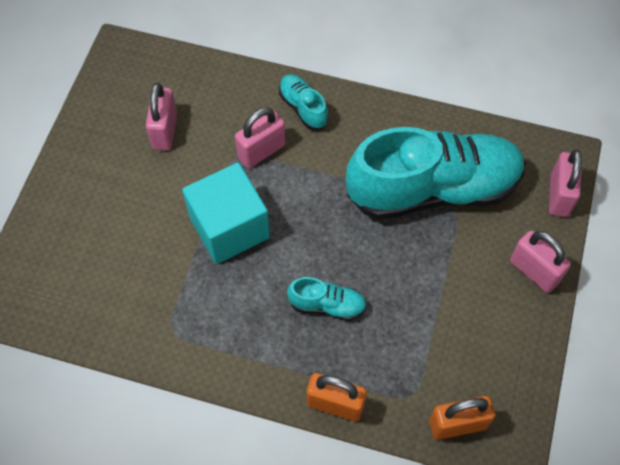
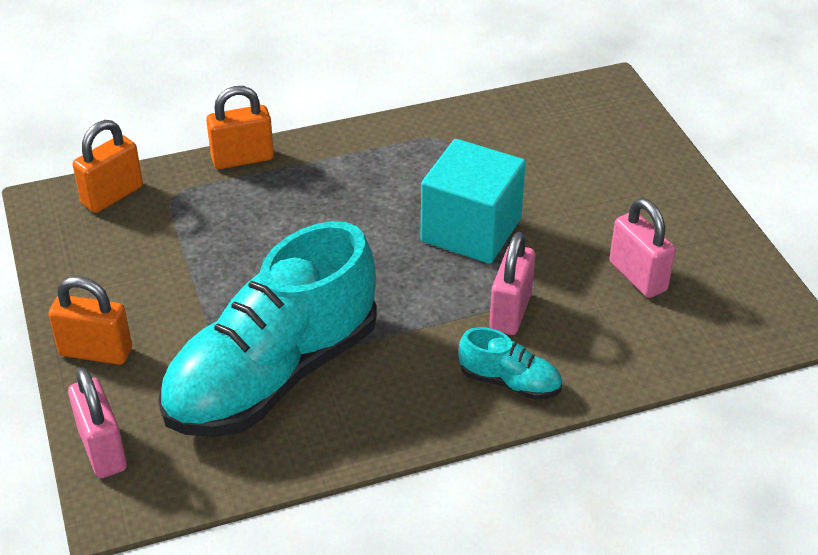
camera: 145 degrees right, 20 degrees down
(327, 305) = (310, 219): turquoise shoe -> none
(534, 271) = (96, 352): pink padlock -> orange padlock

